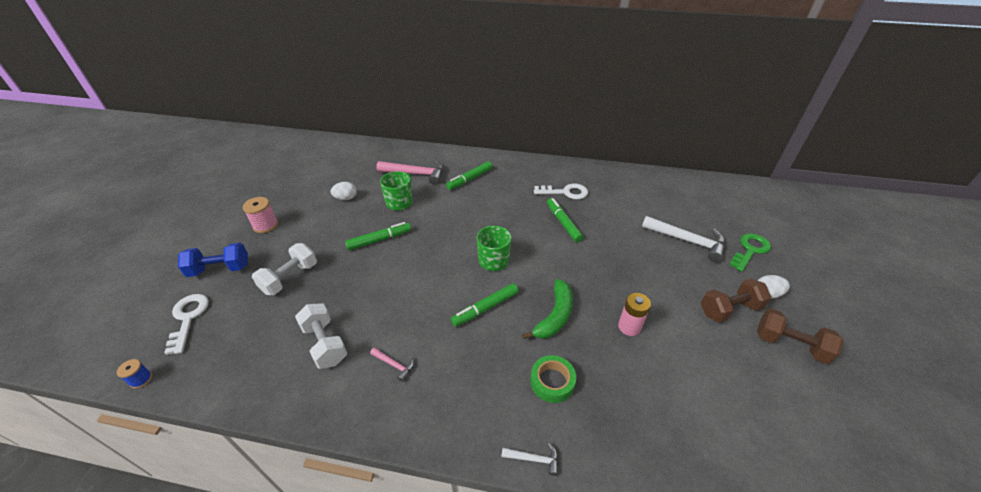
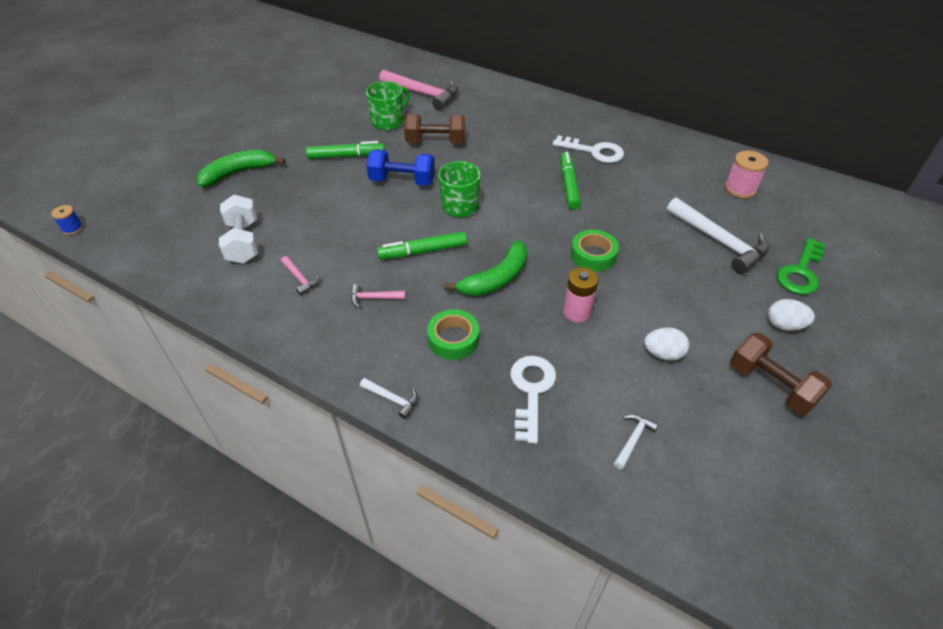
camera: 20 degrees right, 5 degrees up
(188, 318) = (131, 187): white key -> white key (531, 391)
(220, 269) = (176, 149): blue dumbbell -> blue dumbbell (402, 181)
(265, 225) = (237, 116): pink spool -> pink spool (740, 189)
(290, 278) = (238, 173): white dumbbell -> green banana
(346, 198) = (332, 105): white egg -> white egg (663, 354)
(467, 364) = (373, 298): none -> pink hammer
(470, 179) = (483, 112): green marker -> none
(612, 275) = (593, 255): none -> green tape
(729, 309) = (718, 328): brown dumbbell -> brown dumbbell (435, 142)
(733, 426) = (633, 439): none -> white hammer
(750, 250) = (800, 272): green key -> green key turned 150 degrees clockwise

